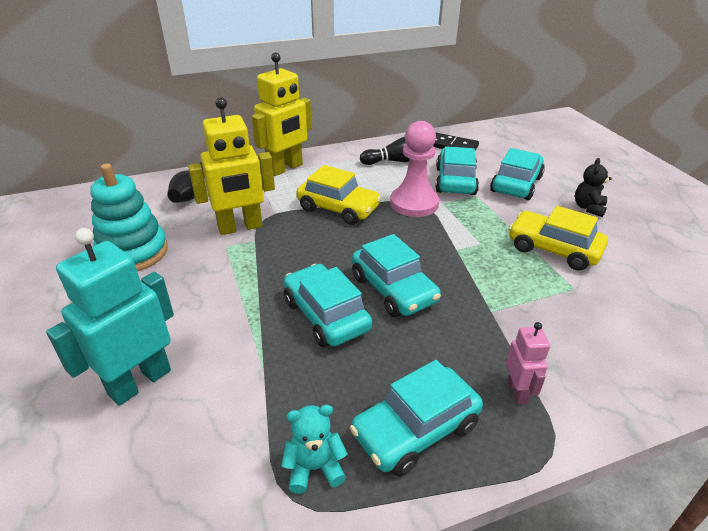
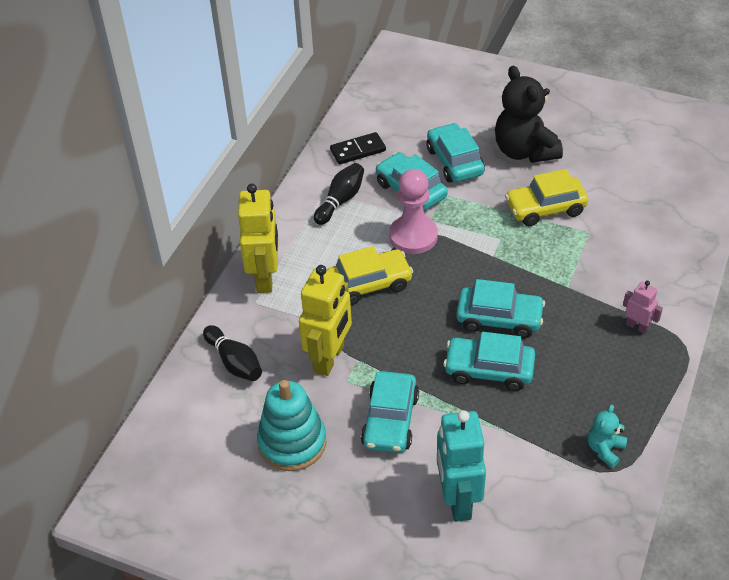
camera: 45 degrees left, 10 degrees up
(415, 429) = (620, 390): turquoise car -> turquoise car (390, 420)
(588, 208) = (524, 151): black teddy bear -> black teddy bear, size x2.07

